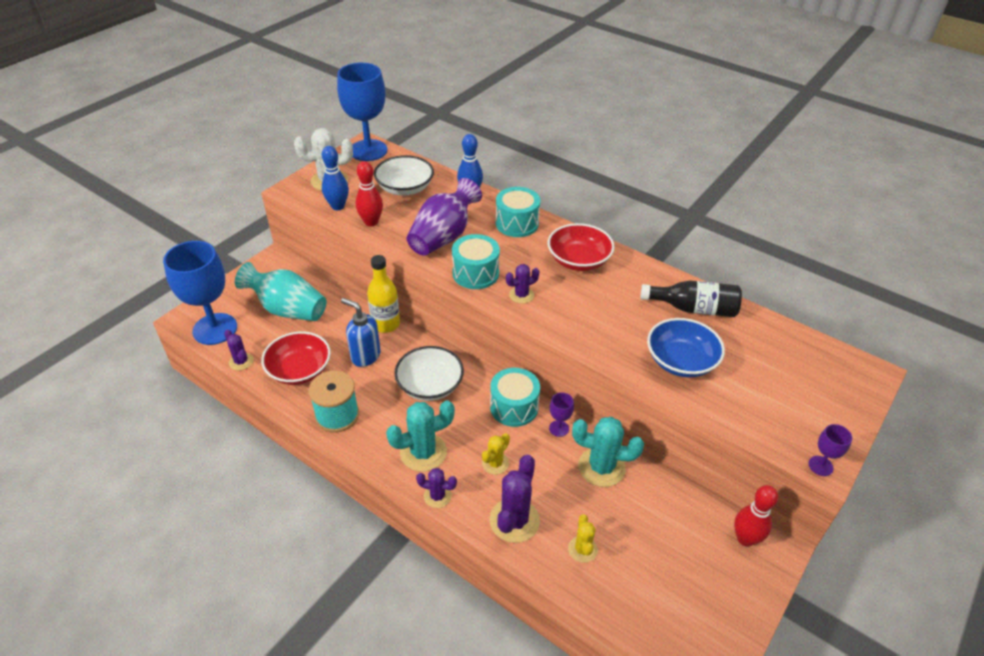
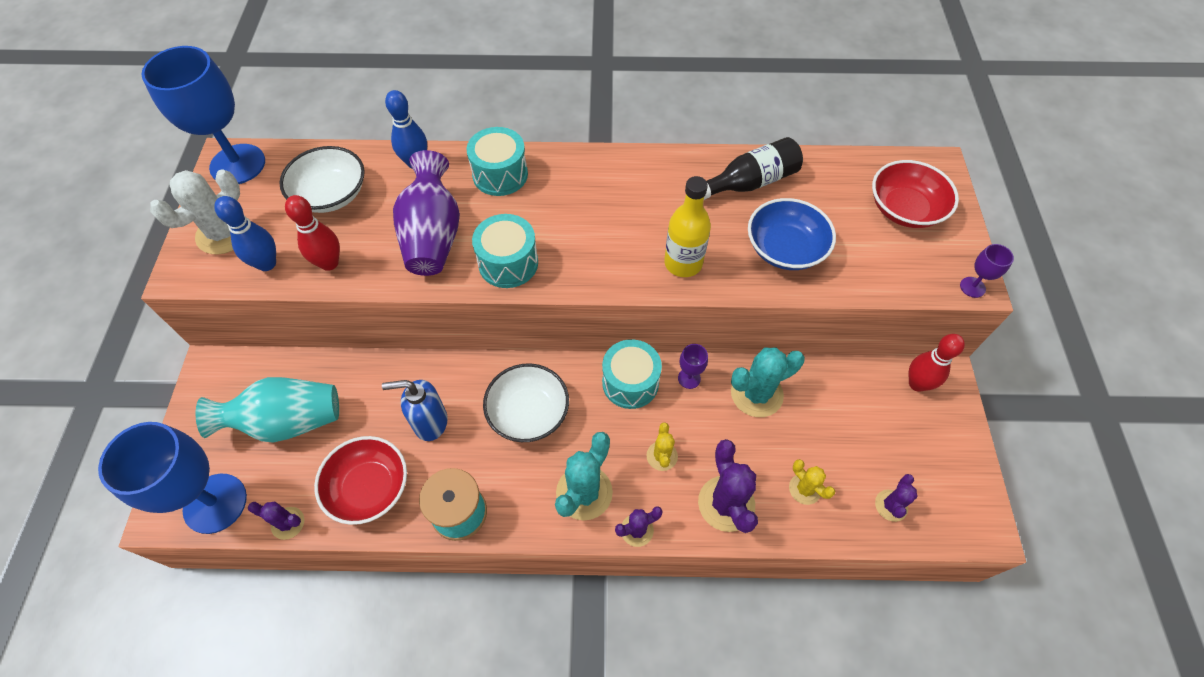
camera: 35 degrees left, 15 degrees up
(386, 324) = (420, 370): yellow bottle -> yellow bottle (683, 263)
(521, 295) = (578, 262): purple cactus -> purple cactus (891, 505)
(578, 260) = (601, 186): red bowl -> red bowl (905, 209)

